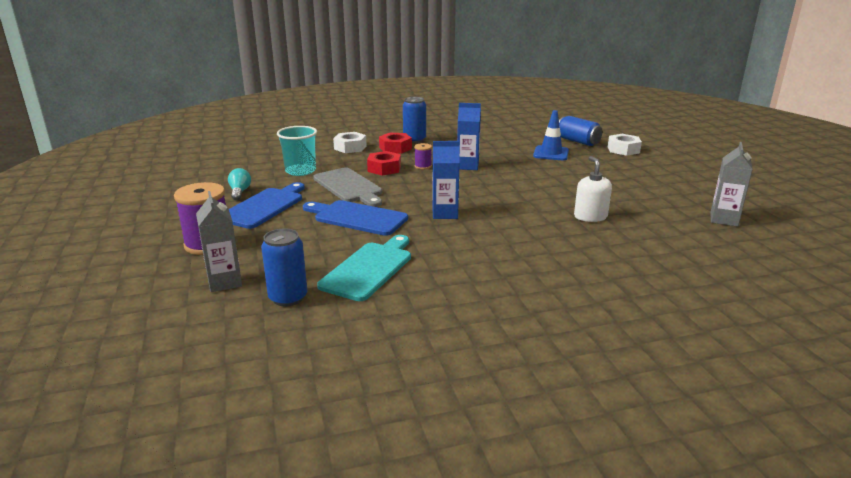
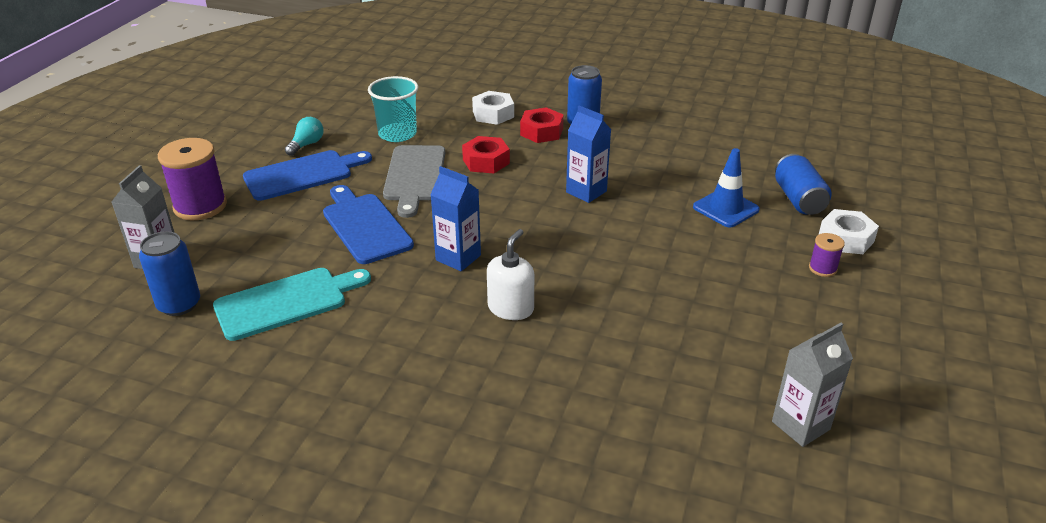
camera: 35 degrees right, 10 degrees up
(423, 166) = (533, 173): purple spool -> purple spool (822, 268)
(590, 216) = (619, 336): white soap dispenser -> white soap dispenser (511, 308)

